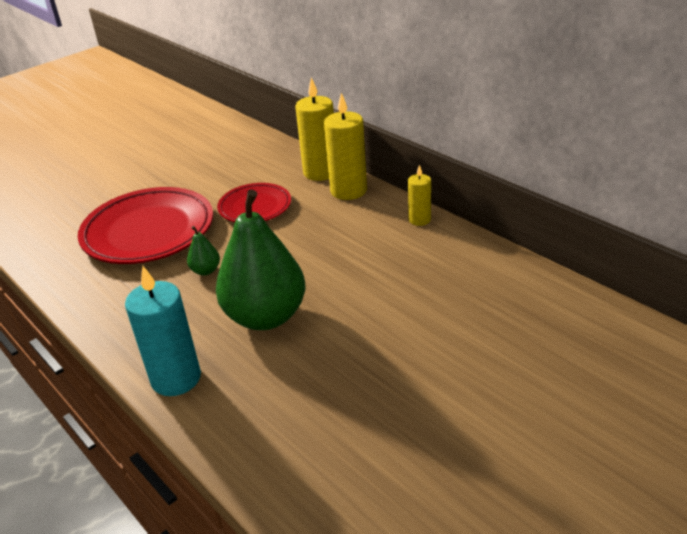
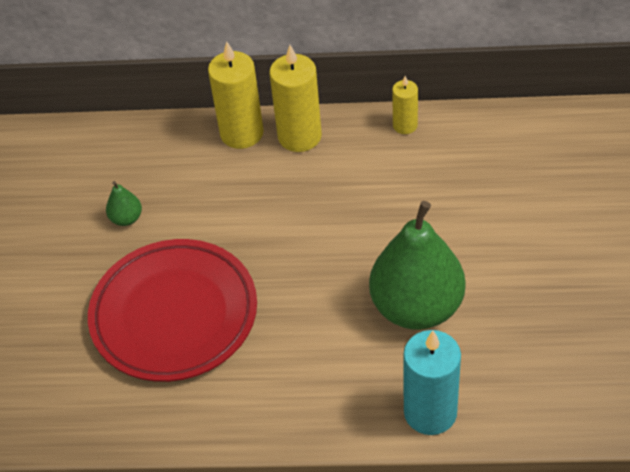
camera: 45 degrees left, 15 degrees up
(206, 271) = (298, 308): green pear -> green pear (126, 218)
(255, 207) = (238, 214): red plate -> none

